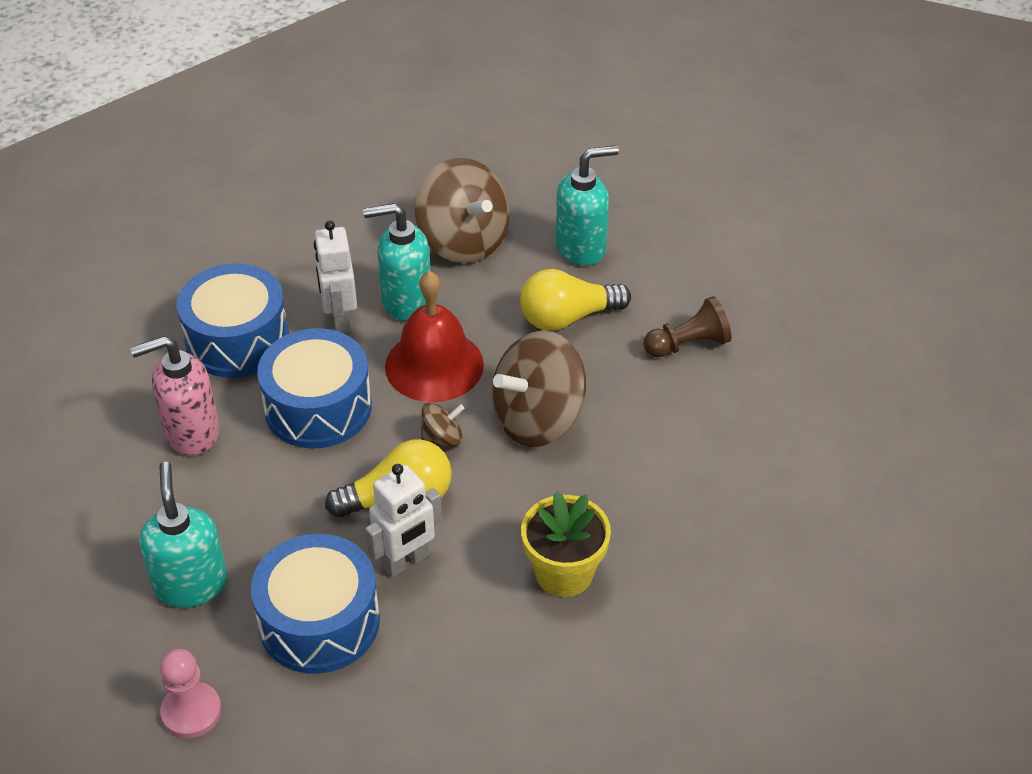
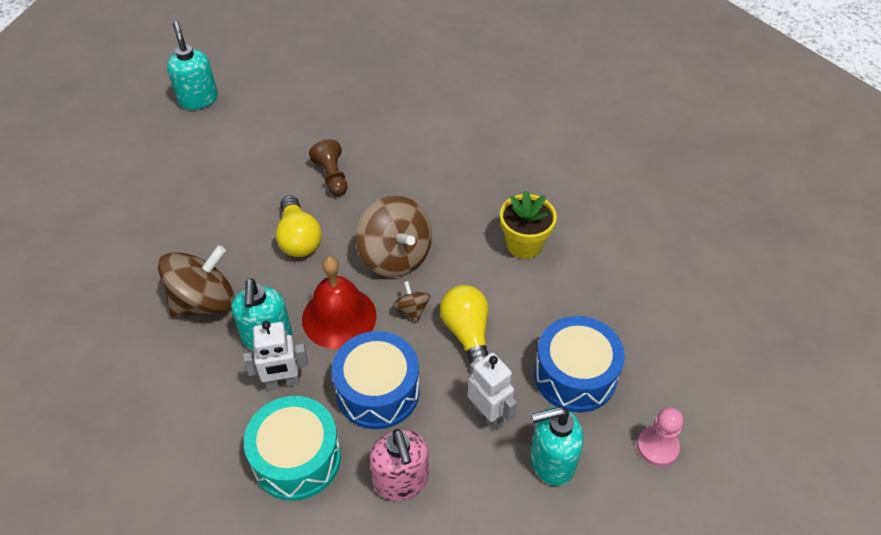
camera: 90 degrees left, 5 degrees up
(237, 339) = (296, 458): blue drum -> turquoise drum
(406, 562) = (521, 327): white robot -> white robot (488, 414)
(581, 247) = (226, 229): turquoise soap dispenser -> turquoise soap dispenser (198, 99)

